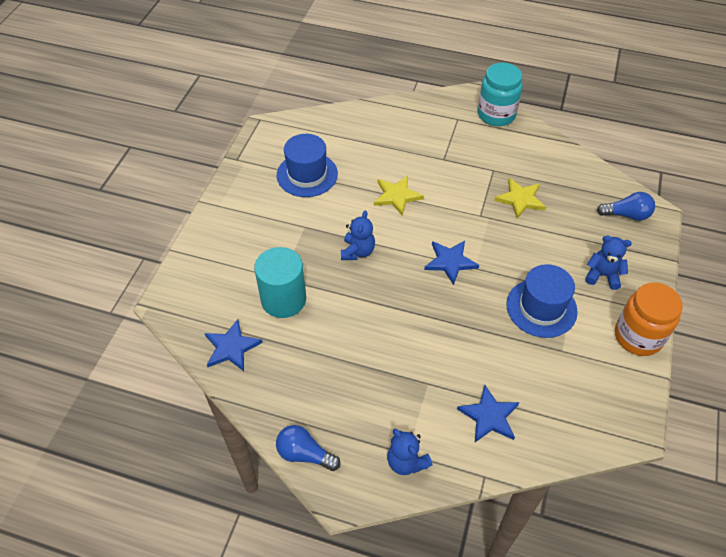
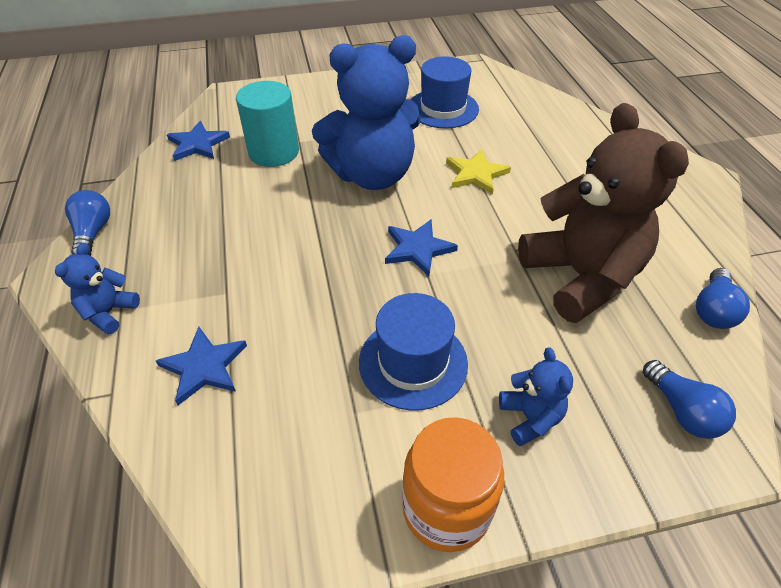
camera: 60 degrees right, 5 degrees down
(357, 251) = (372, 175): blue teddy bear -> blue teddy bear, size x2.27
(496, 115) = (699, 205): turquoise jar -> none
(520, 199) = (581, 277): yellow star -> brown teddy bear
(574, 162) = (713, 310): none -> blue light bulb

